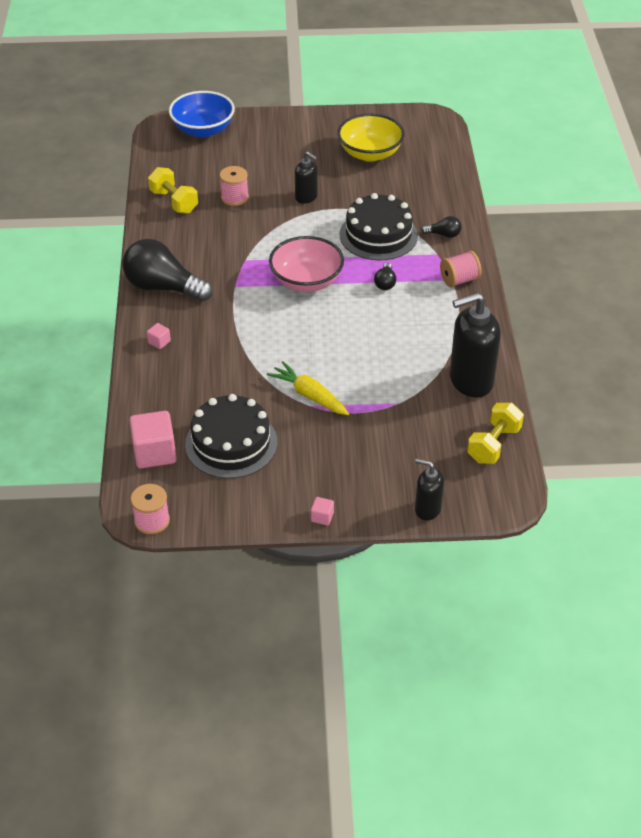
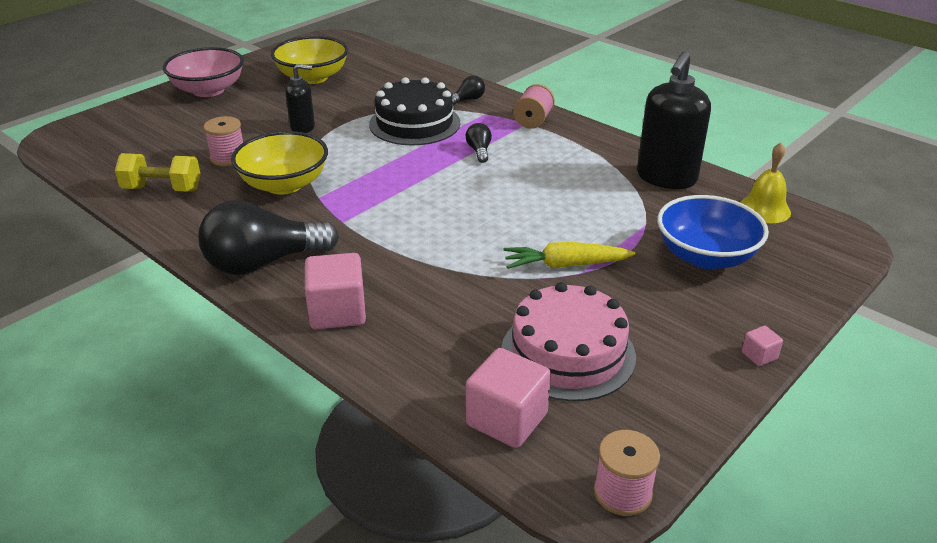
camera: 45 degrees left, 10 degrees down
(159, 342) = (337, 312): pink cube -> pink cube, size x2.16
(203, 130) = (109, 124): blue bowl -> blue bowl (705, 256)
(231, 443) = (568, 353): black cake -> pink cake
(239, 238) = (284, 184): none -> yellow bowl
(306, 281) = (407, 183): pink bowl -> pink bowl (208, 90)
(385, 283) = (479, 151): black light bulb -> black light bulb turned 150 degrees counterclockwise
(427, 509) = (816, 286): black soap dispenser -> none
(493, 444) = (764, 209): yellow dumbbell -> yellow bell

